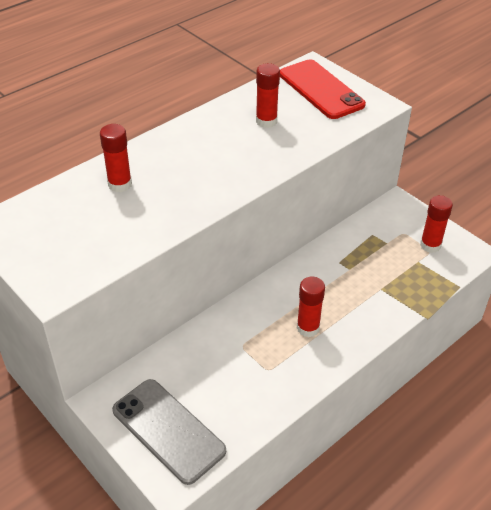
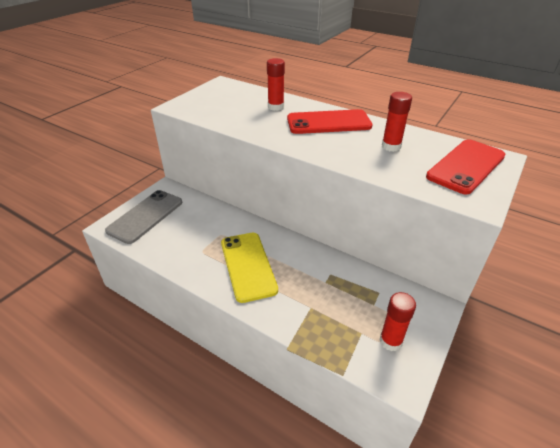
camera: 75 degrees right, 5 degrees down
(190, 150) = (328, 123): none -> red phone
(308, 328) = (248, 266): red glue stick -> yellow phone

